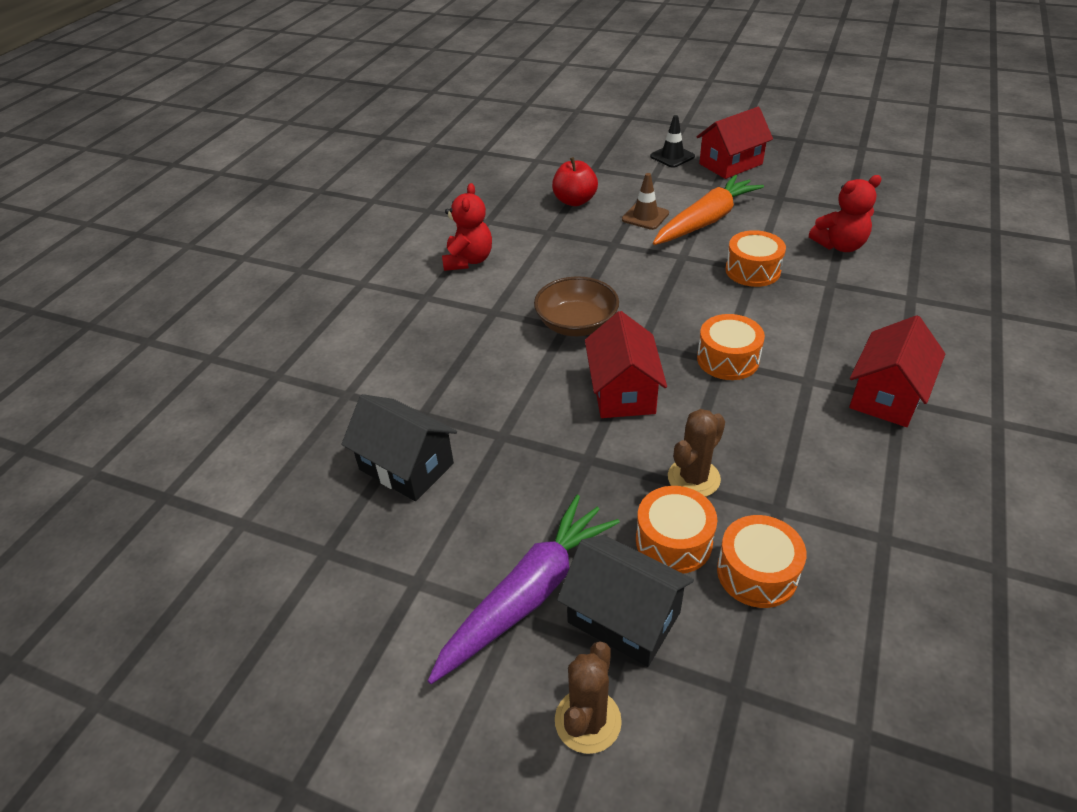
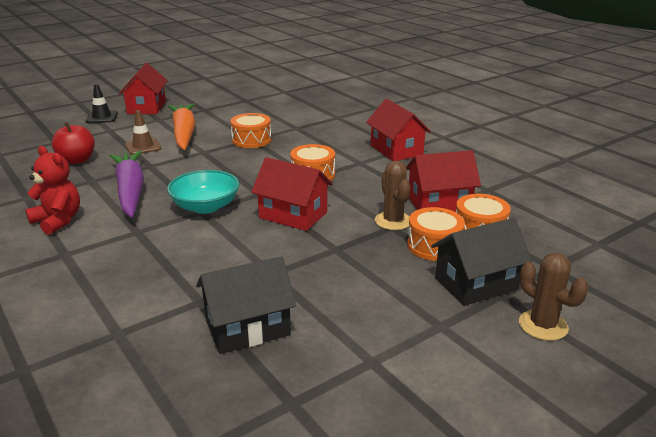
camera: 60 degrees left, 15 degrees down
(528, 595) = (428, 313): purple carrot -> purple carrot (130, 191)
(576, 324) = (205, 206): brown bowl -> turquoise bowl
(785, 502) = (439, 203): none -> red house
(840, 245) = (271, 114): red teddy bear -> none

